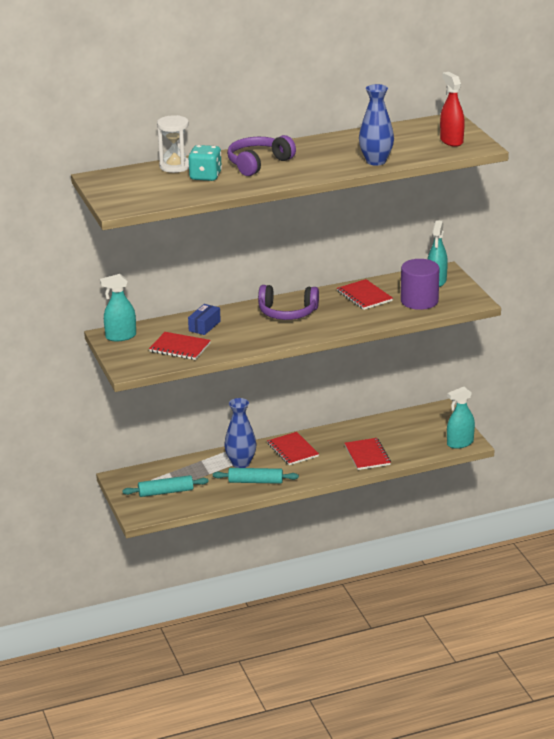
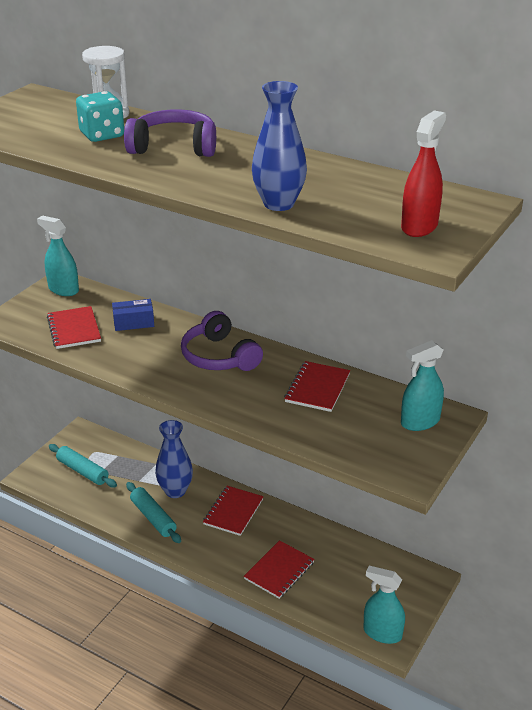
camera: 50 degrees right, 5 degrees up
(419, 301) = (356, 431): purple cylinder -> none

